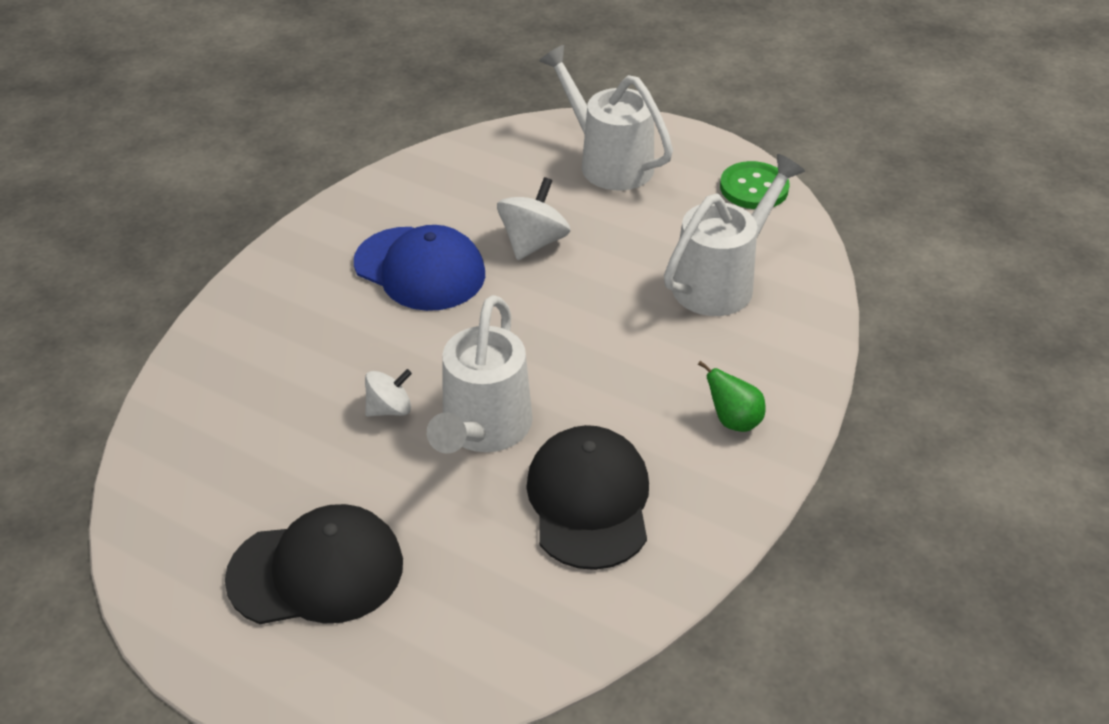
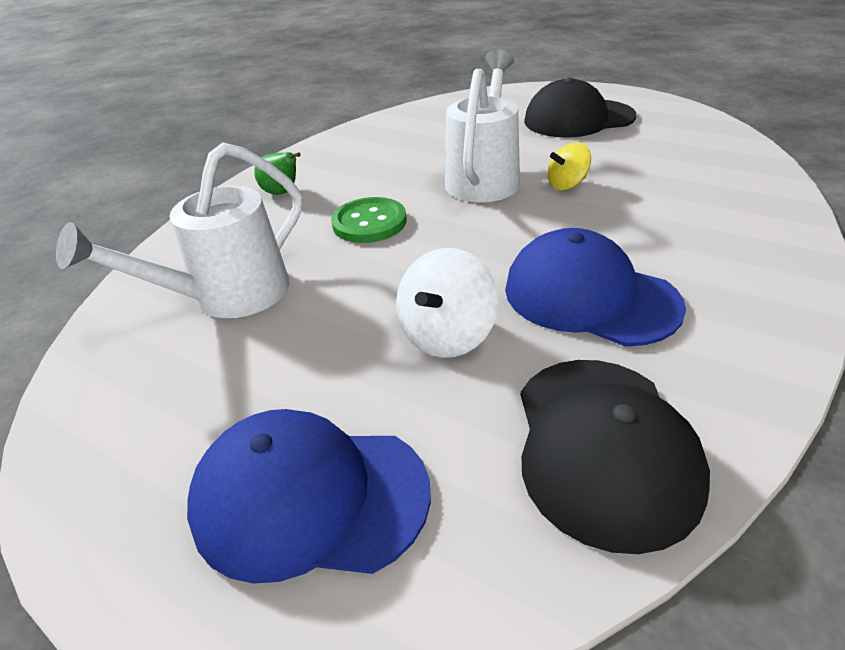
camera: 175 degrees left, 5 degrees down
(390, 409) = (567, 184): white spinning top -> yellow spinning top
(589, 501) = (404, 152): black cap -> black cap (603, 446)
(608, 162) = (309, 497): white watering can -> blue cap
(754, 188) = (90, 439): green button -> green button (369, 222)

